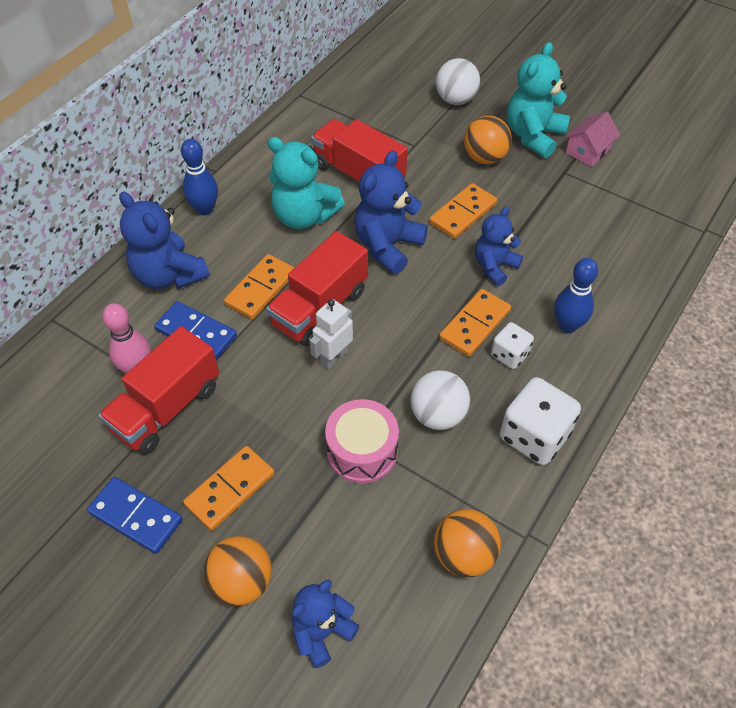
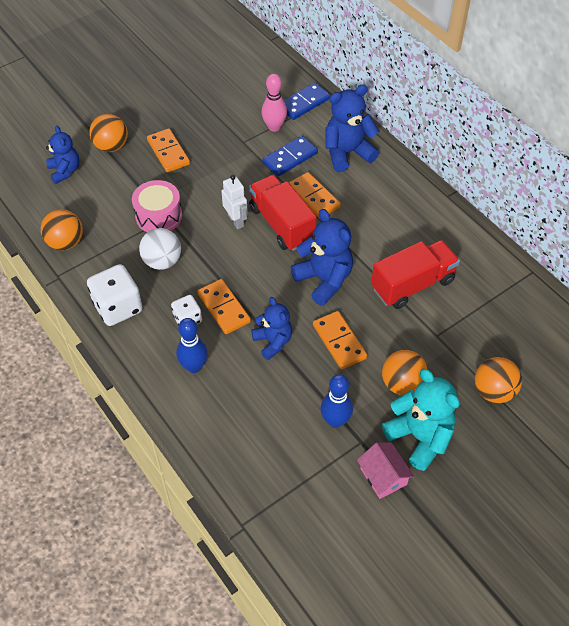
camera: 110 degrees right, 0 degrees up
(136, 516) = (174, 113): blue domino -> blue domino (304, 103)
(166, 408) = (239, 135): red truck -> none
(205, 209) = (406, 182): blue bowling pin -> blue bowling pin (335, 420)
(304, 216) = (376, 237): turquoise teddy bear -> none
(456, 100) = (493, 391): white ball -> orange ball

